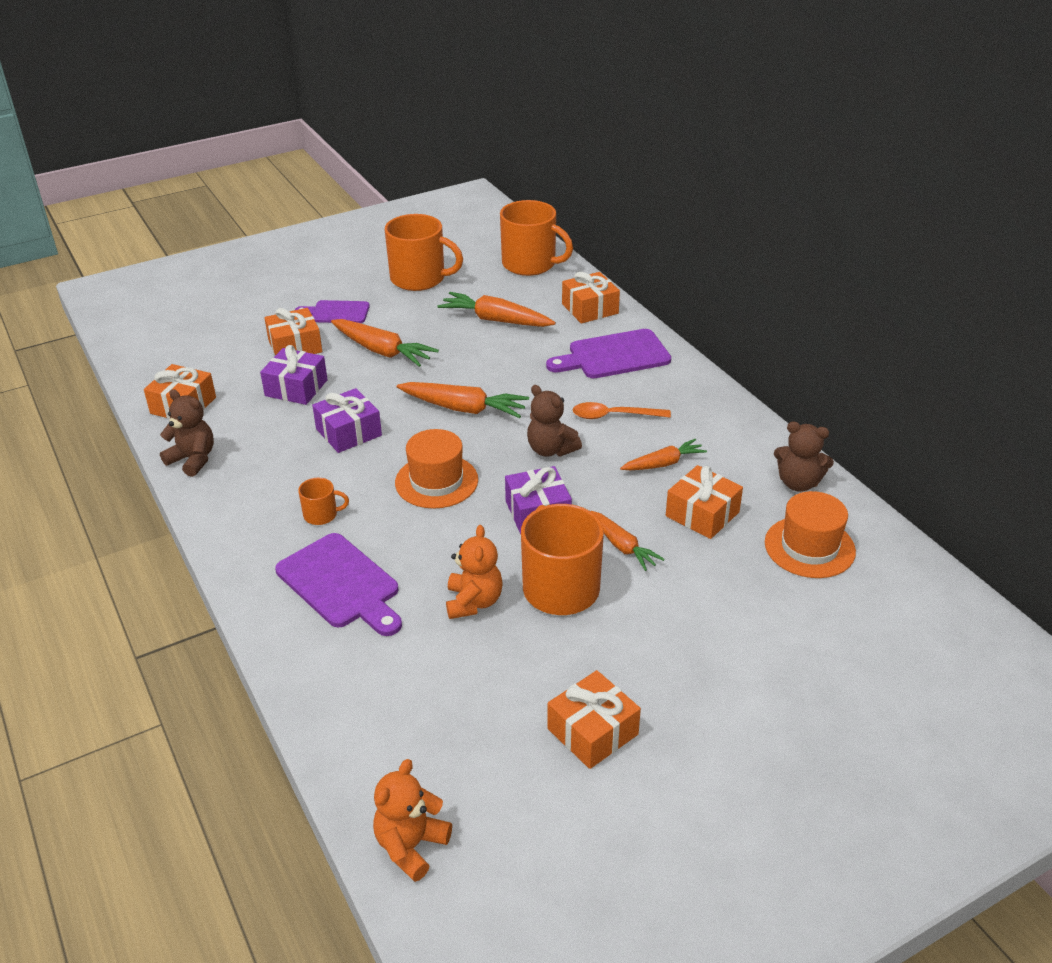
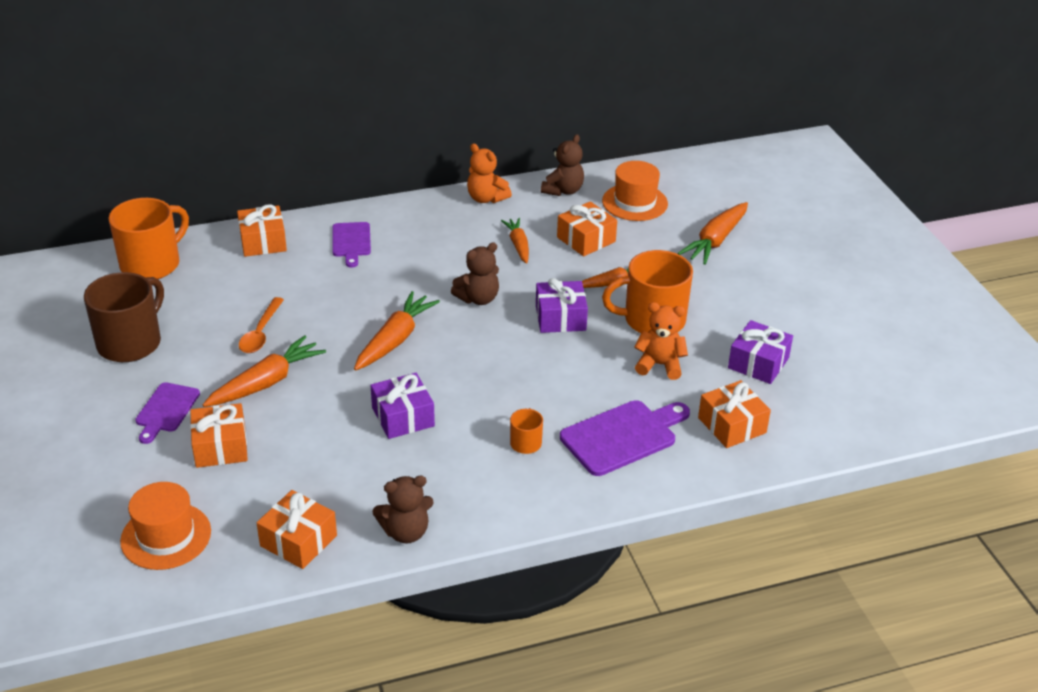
camera: 80 degrees left, 0 degrees up
(193, 459) = (406, 532): brown teddy bear -> brown teddy bear turned 150 degrees counterclockwise
(296, 388) = (306, 450): purple gift -> purple gift (758, 363)
(411, 846) = (889, 420): orange teddy bear -> orange teddy bear (486, 198)
(419, 279) = (130, 343): orange mug -> brown mug
(436, 481) = (500, 368): orange hat -> orange hat (166, 536)
(496, 320) = (249, 301): orange carrot -> orange carrot (716, 241)
(592, 731) = (796, 327): orange gift -> orange gift (732, 425)
(614, 356) = (351, 242): purple cutting board -> purple cutting board, size x0.63
(614, 416) = (443, 258): orange spoon -> orange spoon (261, 333)

